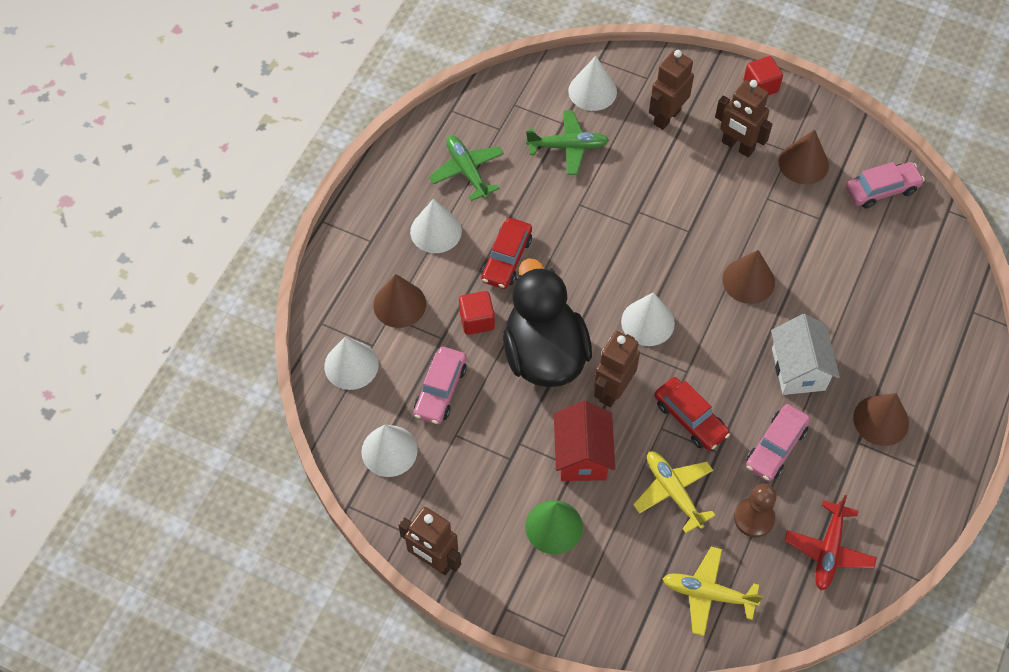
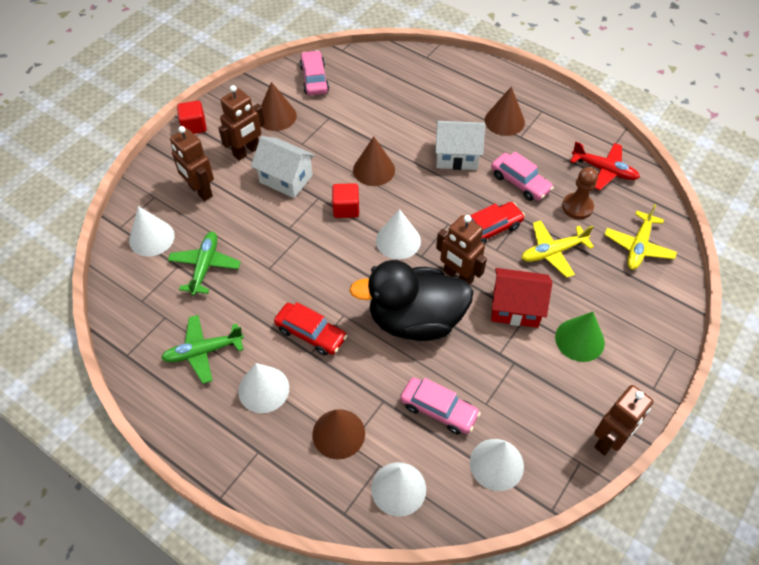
camera: 80 degrees left, 5 degrees down
(477, 320) = (370, 368): red cube -> red cube (346, 208)
(708, 194) = (286, 179): none -> white house

